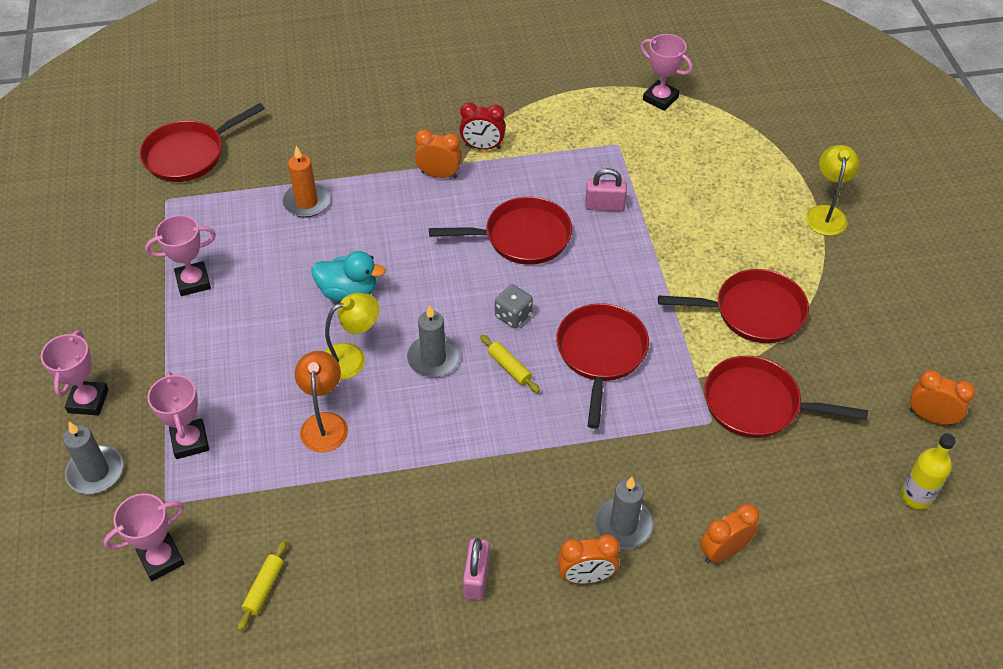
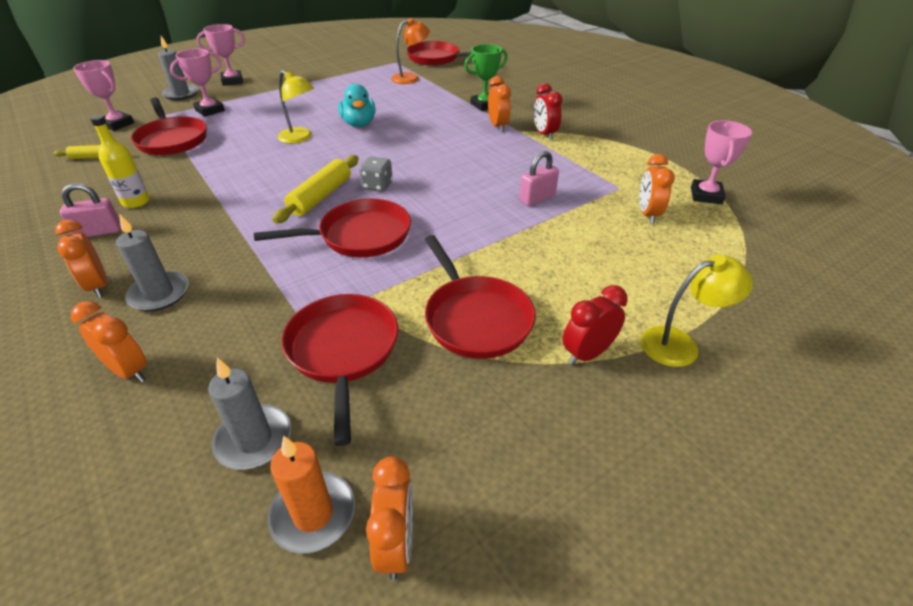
camera: 65 degrees right, 10 degrees down
(193, 282) = (336, 82): pink trophy -> none
(306, 202) = (428, 94): orange candle -> orange candle (313, 514)
(324, 423) = (237, 143): orange lamp -> orange lamp (411, 78)
(376, 164) = (484, 105): none -> green trophy
(433, 358) = (314, 165): grey candle -> grey candle (254, 439)
(509, 367) = (321, 197): yellow rolling pin -> yellow rolling pin, size x1.72
(521, 237) = (464, 170): red pan -> red pan (172, 139)
(604, 206) = (537, 198): pink padlock -> pink padlock turned 75 degrees clockwise
(669, 148) = (647, 214): none -> orange clock
(816, 265) = (587, 353): none -> red clock
(916, 496) = (238, 556): yellow bottle -> yellow bottle (136, 202)

